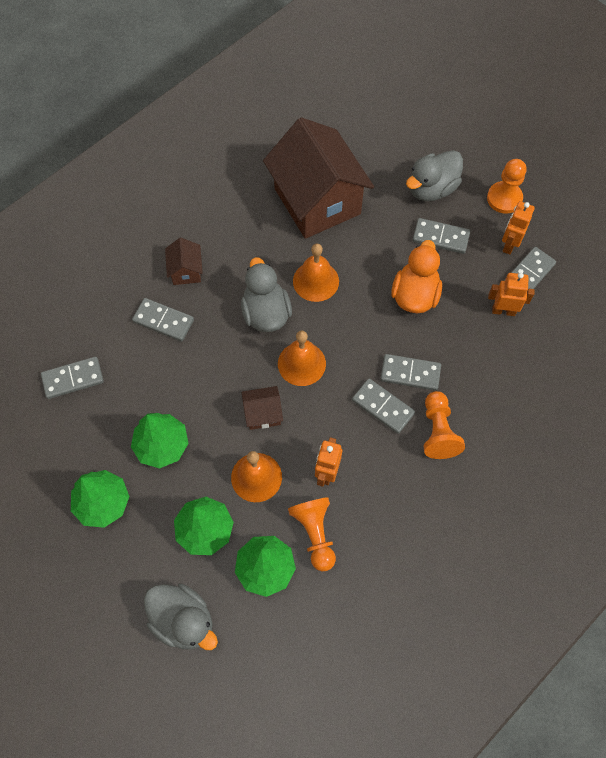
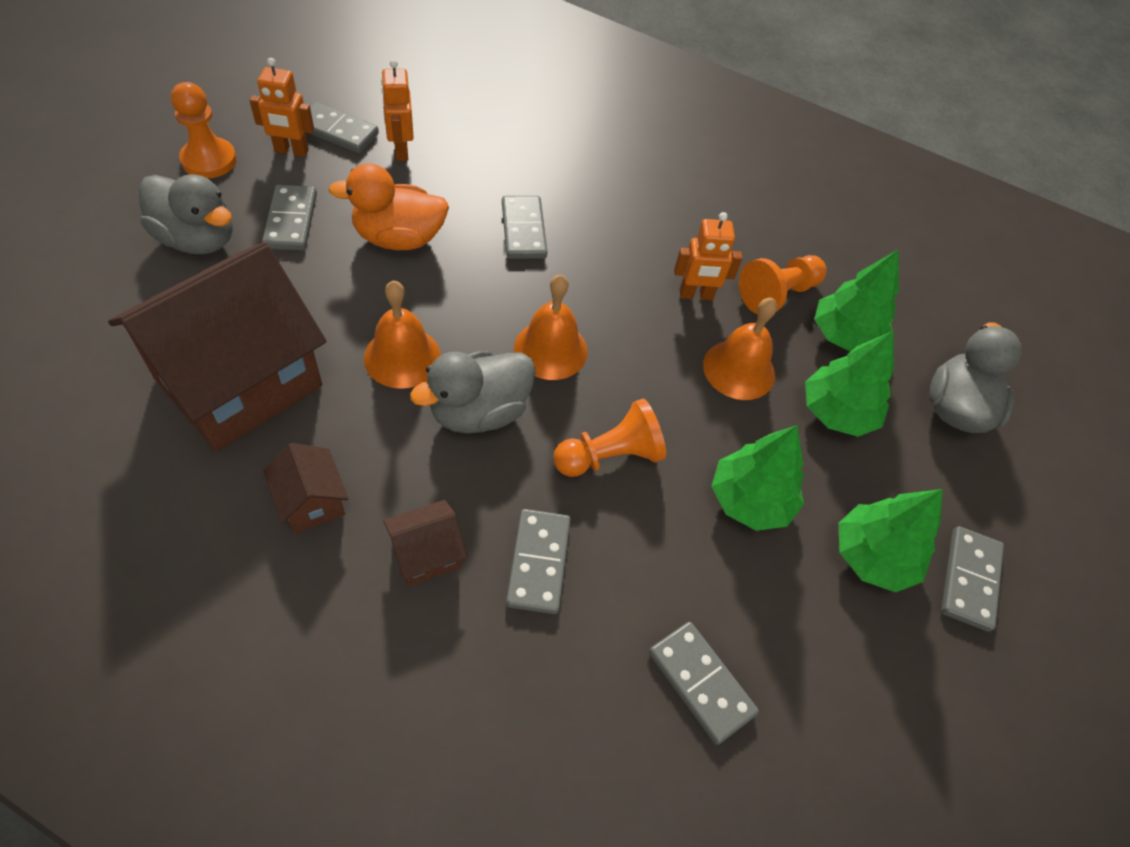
camera: 115 degrees left, 10 degrees down
(263, 413) = (646, 381): brown house -> brown house (312, 502)
(383, 407) = (582, 251): grey domino -> grey domino (969, 579)
(438, 431) = (593, 196): orange pawn -> orange pawn (609, 456)

